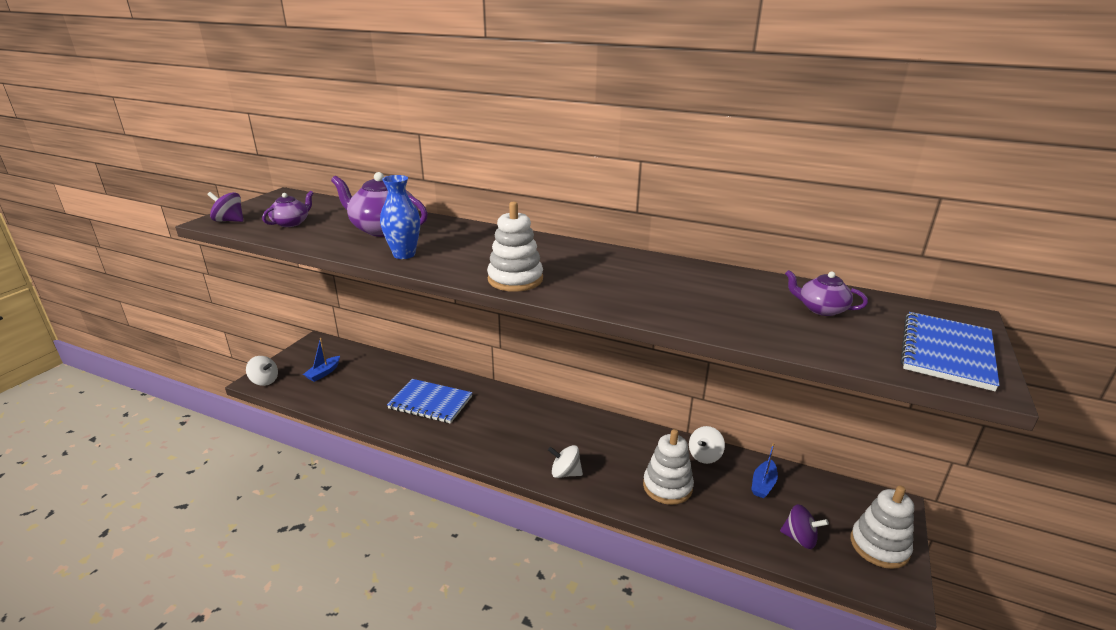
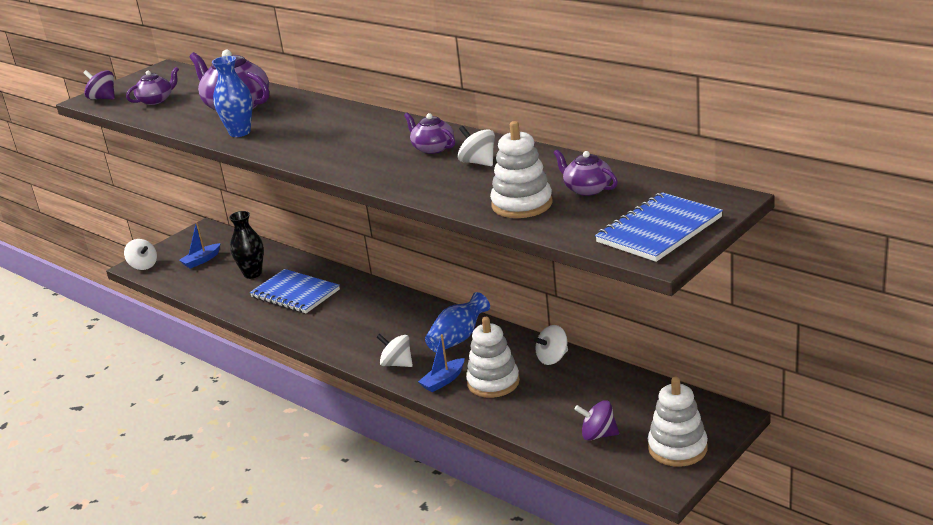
camera: 20 degrees right, 0 degrees up
(380, 384) = (252, 274): none -> black vase
(515, 279) = (323, 157): white stacking toy -> white stacking toy (522, 204)
(608, 441) = (458, 339): none -> blue vase
(622, 269) = (432, 148): none -> purple teapot
(683, 283) = (478, 162): none -> white spinning top
(763, 484) = (597, 387): blue boat -> blue boat (443, 381)
(800, 538) = (598, 435): purple spinning top -> purple spinning top turned 150 degrees clockwise

